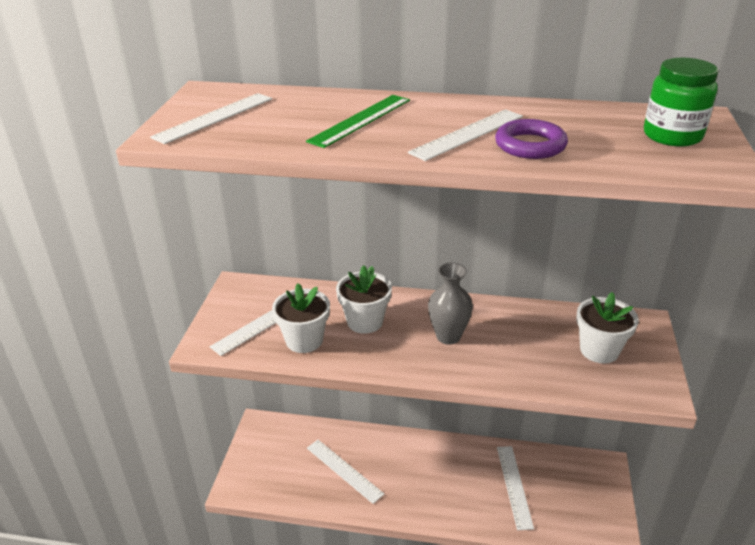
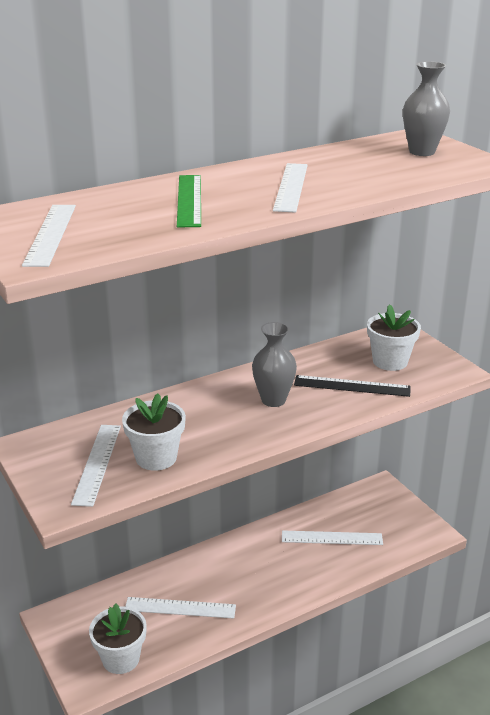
camera: 40 degrees left, 5 degrees down
(365, 321) = (191, 420): white flower pot -> white flower pot (121, 659)
(514, 486) = (332, 538): white ruler -> white ruler turned 45 degrees counterclockwise
(530, 145) = (347, 182): purple ring -> none
(533, 357) = (352, 386): none -> black ruler
(672, 136) = (422, 152): green jar -> grey vase

